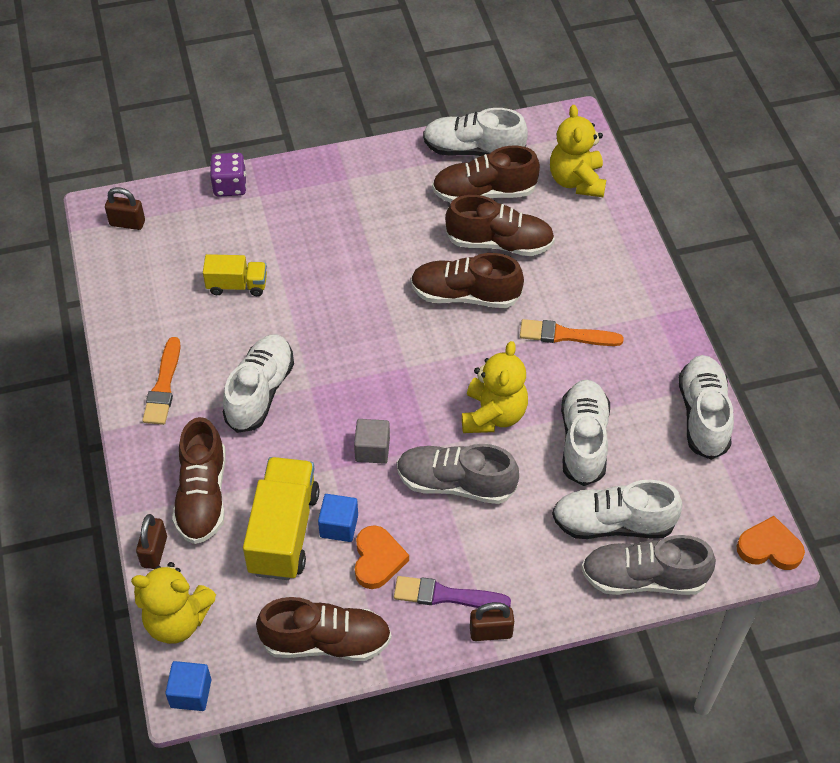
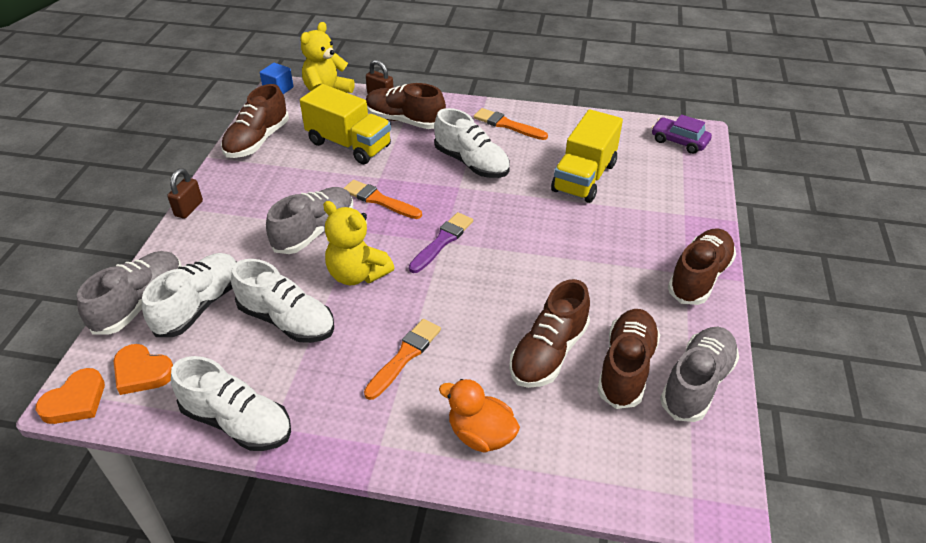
camera: 115 degrees right, 10 degrees down
(127, 223) = (679, 141): brown padlock -> purple car
(230, 186) = (702, 200): purple dice -> none
(237, 285) = (584, 177): yellow truck -> yellow truck, size x1.74
(339, 526) = (332, 168): blue cube -> none
(372, 450) = (379, 200): grey cube -> orange brush
(377, 559) = (291, 177): orange heart -> orange heart (142, 372)
(446, 595) = (235, 198): purple brush -> purple brush (442, 241)
(465, 295) = (496, 303): brown shoe -> brown shoe (699, 277)
(473, 150) = (697, 383): white shoe -> grey shoe
(576, 181) = (611, 461): yellow teddy bear -> none
(605, 258) = (480, 434): none -> orange duck

